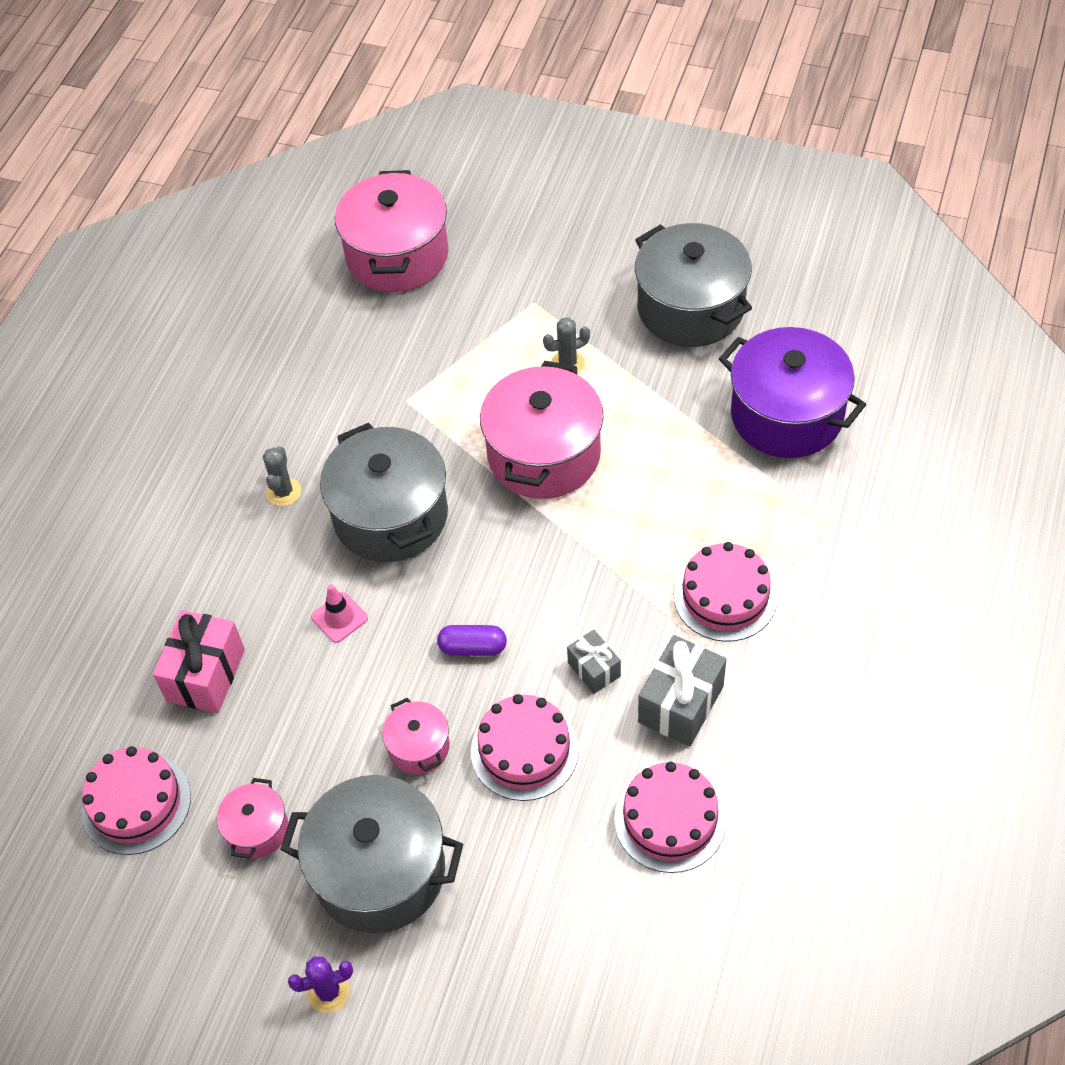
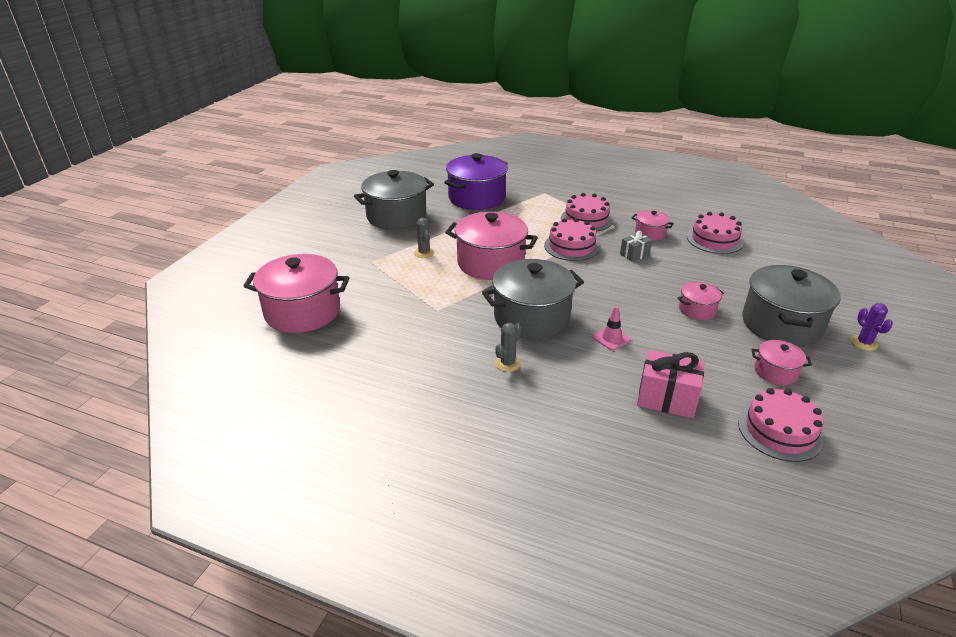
camera: 90 degrees left, 20 degrees down
(283, 492) = (507, 363): grey cactus -> grey cactus turned 60 degrees counterclockwise
(473, 647) = (626, 290): purple capsule -> none
(524, 750) = (689, 276): pink cake -> pink cake (571, 246)
(681, 704) = (650, 233): grey gift -> pink pot

